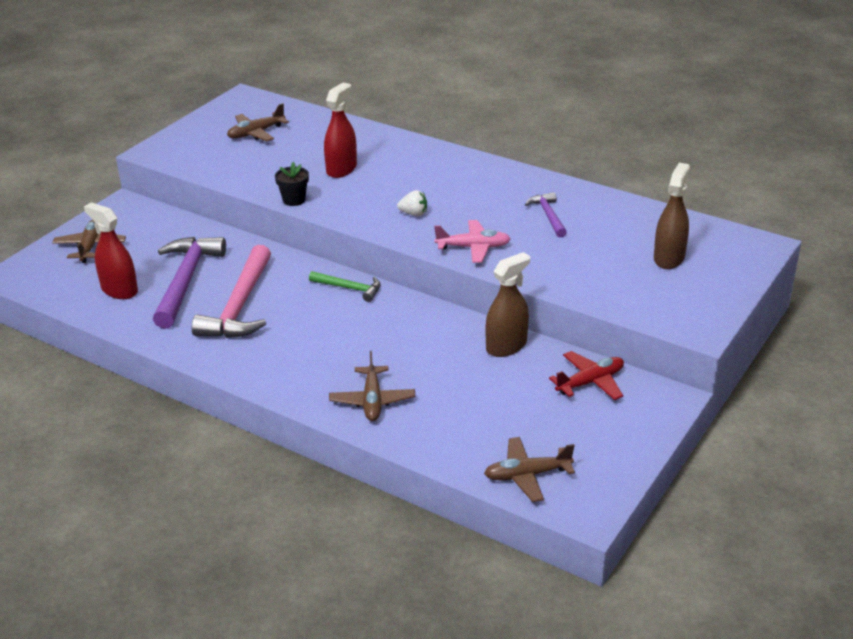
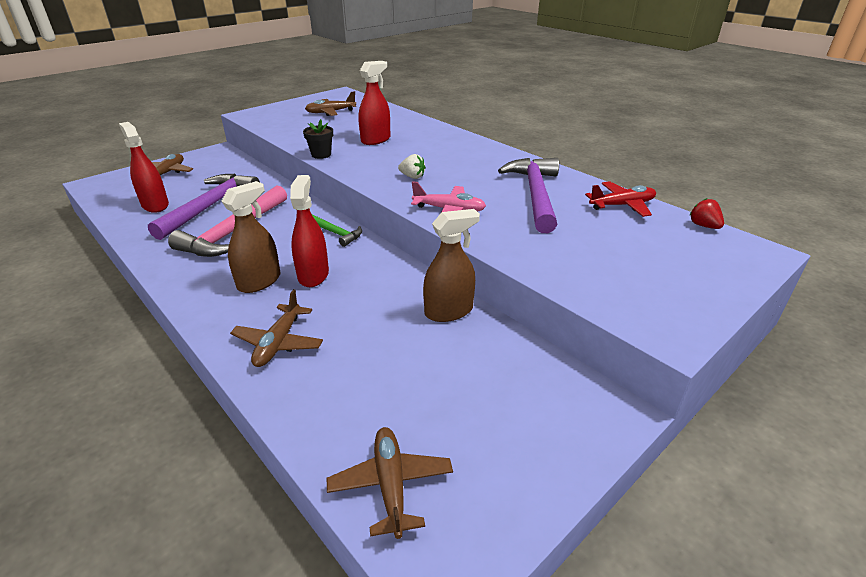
camera: 15 degrees right, 0 degrees up
(359, 336) = (313, 275): none -> red spray bottle
(527, 475) = (391, 485): brown plane -> brown plane turned 75 degrees clockwise
(548, 215) = (535, 194): purple hammer -> purple hammer, size x1.92
(590, 382) = (523, 371): red plane -> red plane (622, 205)
(669, 258) = (649, 249): brown spray bottle -> brown spray bottle (259, 281)
(711, 226) = (703, 226): none -> red strawberry

